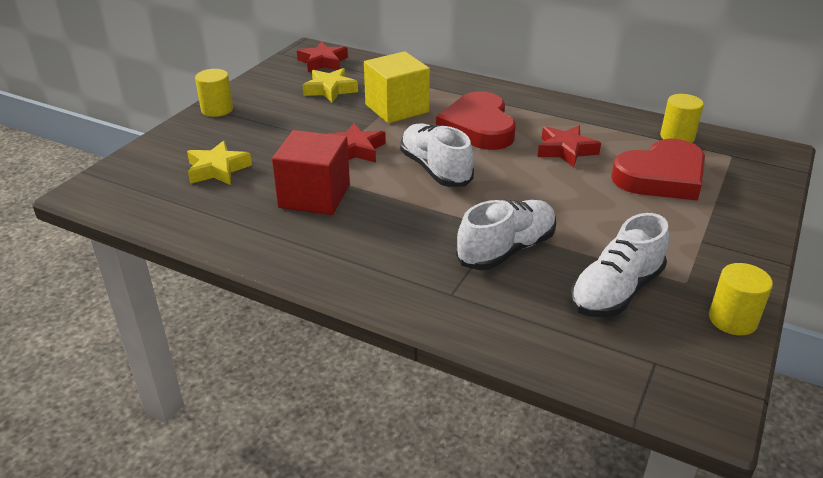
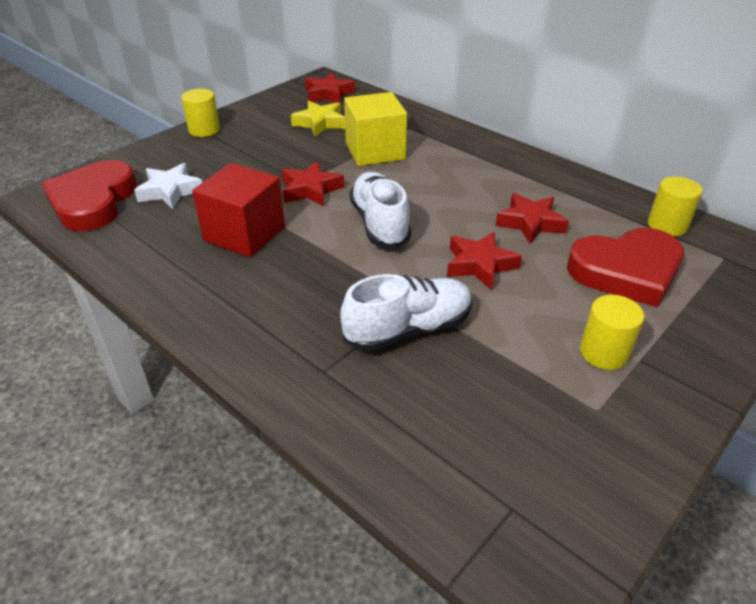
camera: 15 degrees right, 5 degrees up
(217, 169) = (170, 191): yellow star -> white star
(478, 127) = (448, 183): red heart -> red heart (93, 201)
(540, 190) = (479, 265): none -> red star
(615, 291) = (507, 405): white shoe -> none
(732, 320) = (634, 472): yellow cylinder -> yellow cylinder (604, 352)

